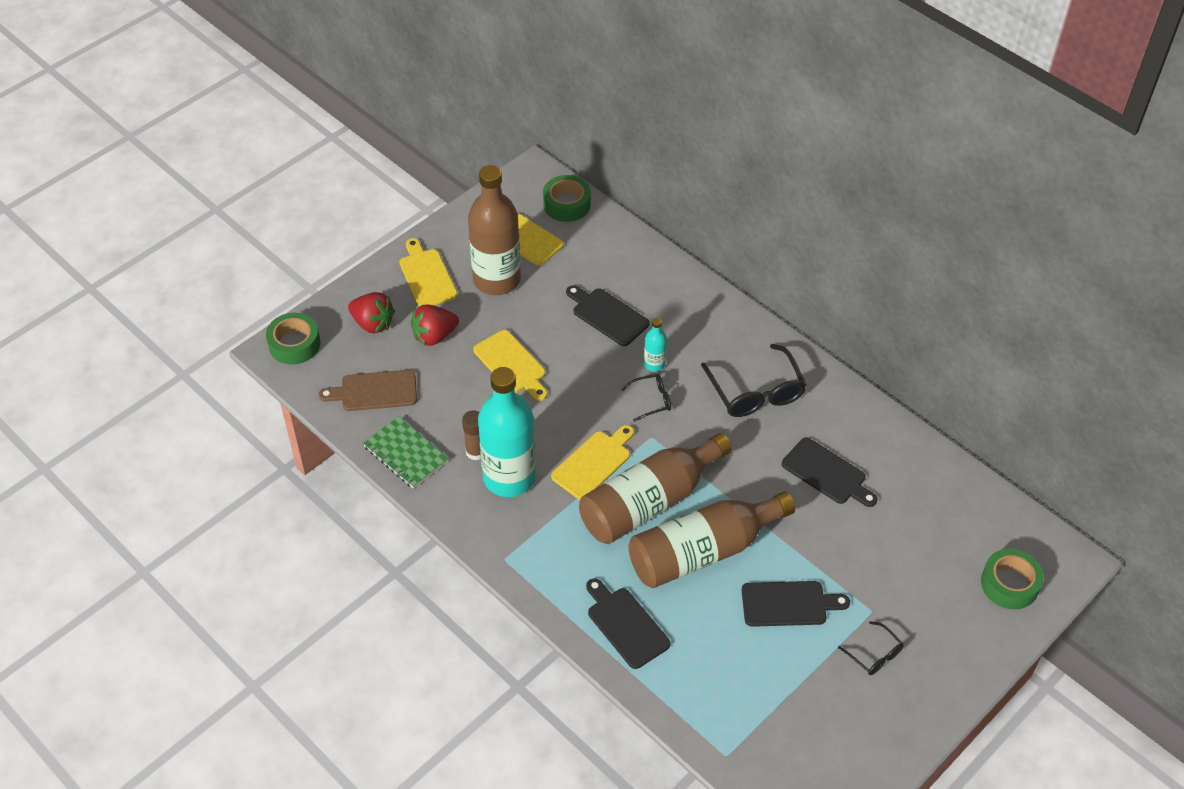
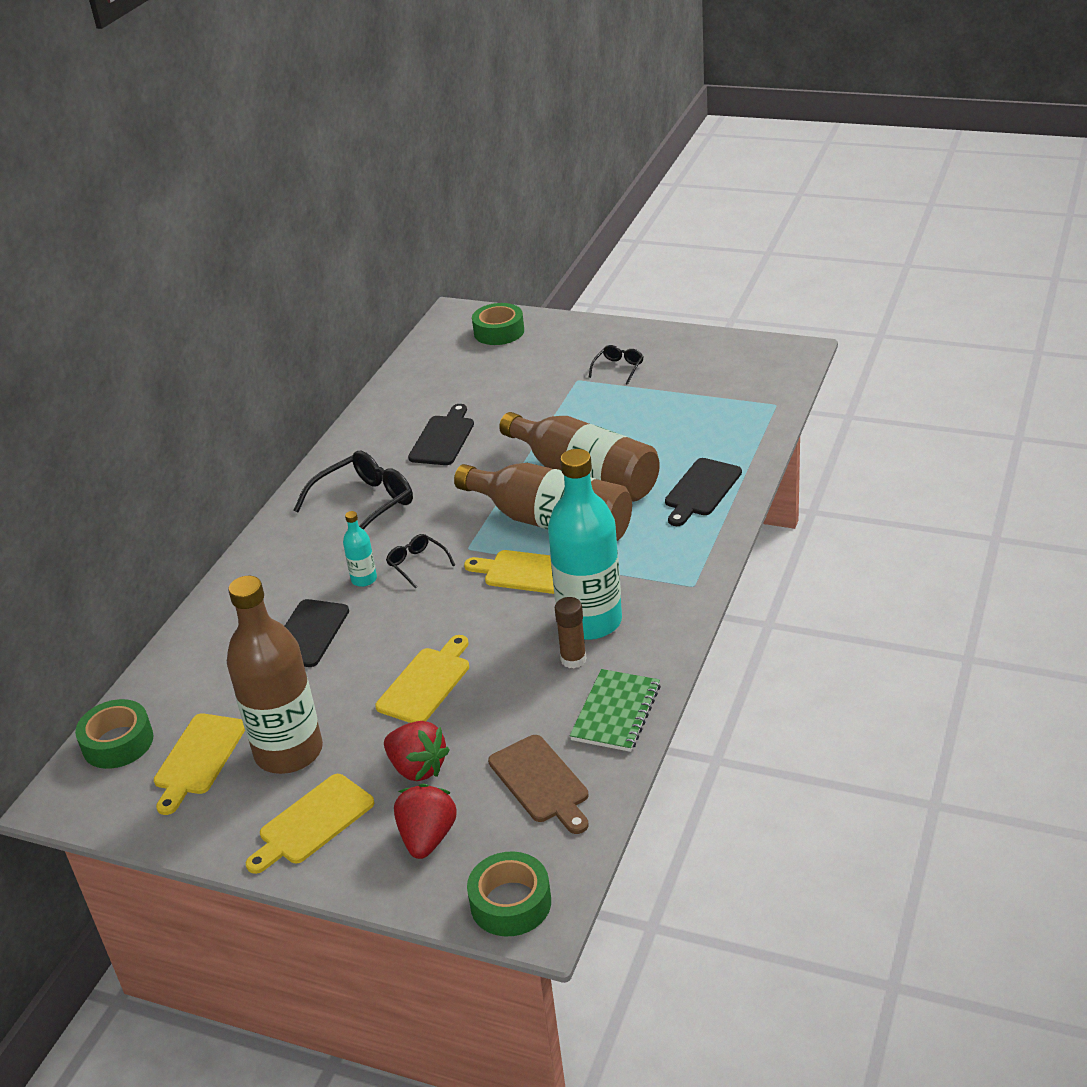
camera: 110 degrees left, 15 degrees down
(788, 604) = (604, 418): black cutting board -> none

